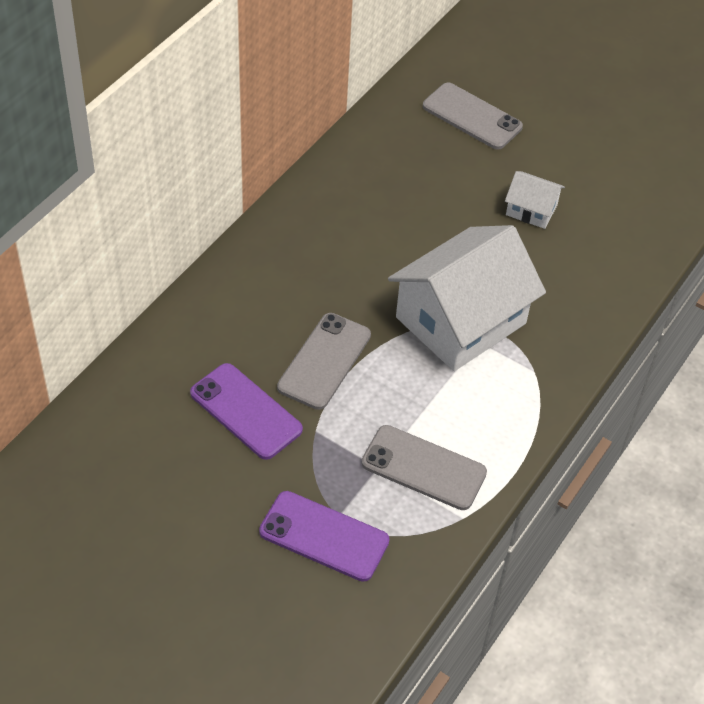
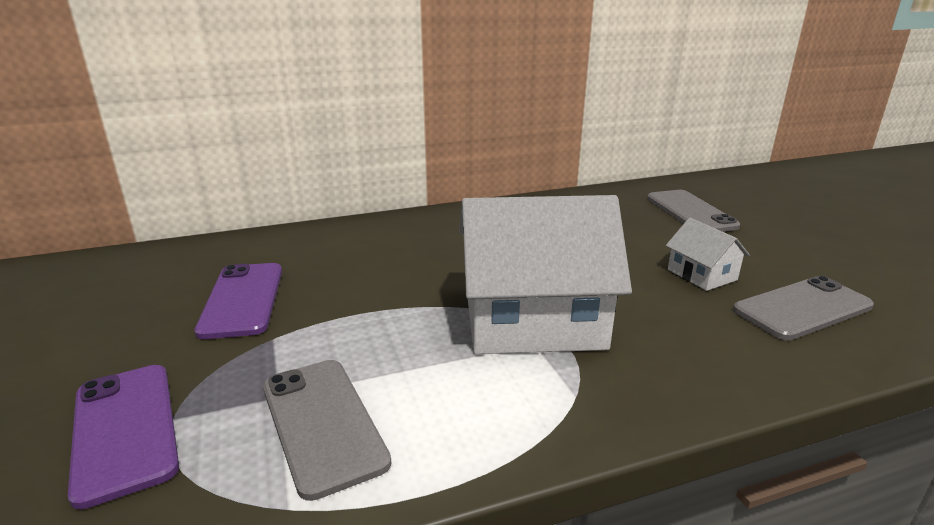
camera: 40 degrees right, 25 degrees down
(324, 361) = (359, 296): grey phone -> grey phone (802, 308)

